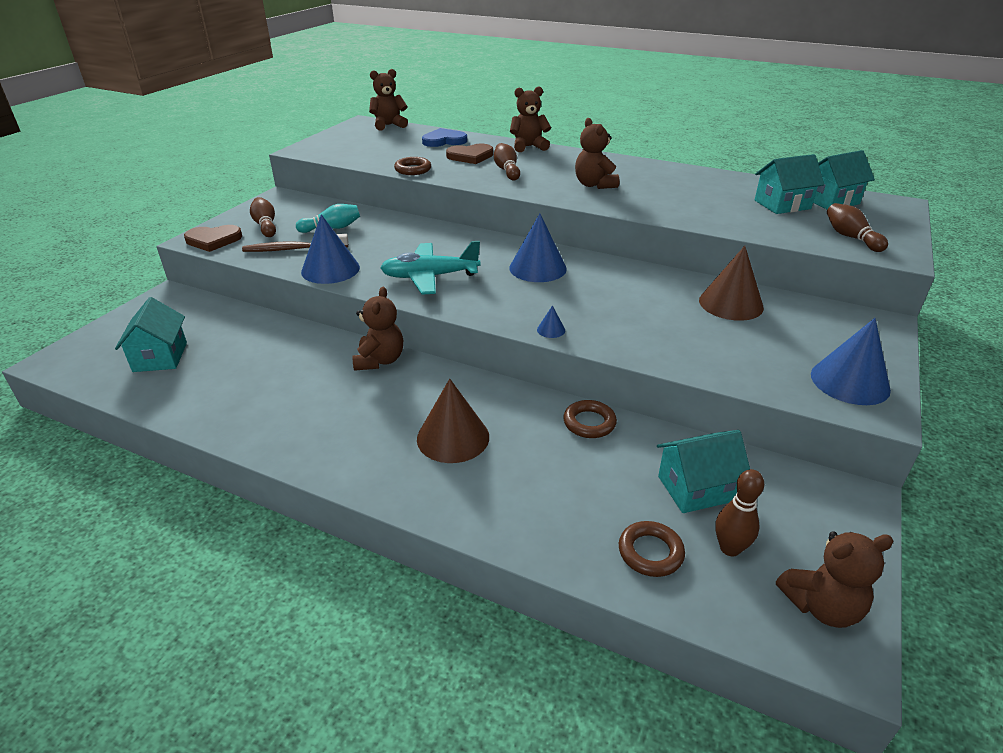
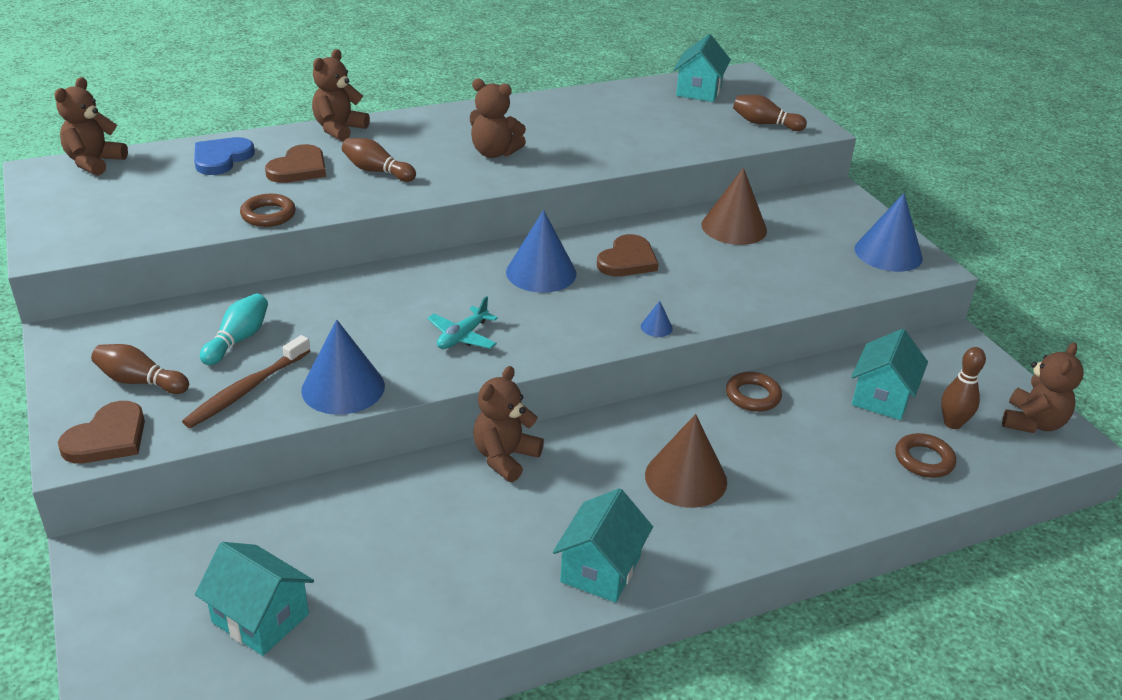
camera: 50 degrees left, 0 degrees up
(380, 360) = (505, 457): brown teddy bear -> brown teddy bear turned 105 degrees counterclockwise
(430, 277) = (462, 337): turquoise plane -> turquoise plane, size x0.59
(607, 287) = (627, 260): none -> brown heart
(782, 204) = (673, 110): turquoise house -> turquoise house (600, 569)

